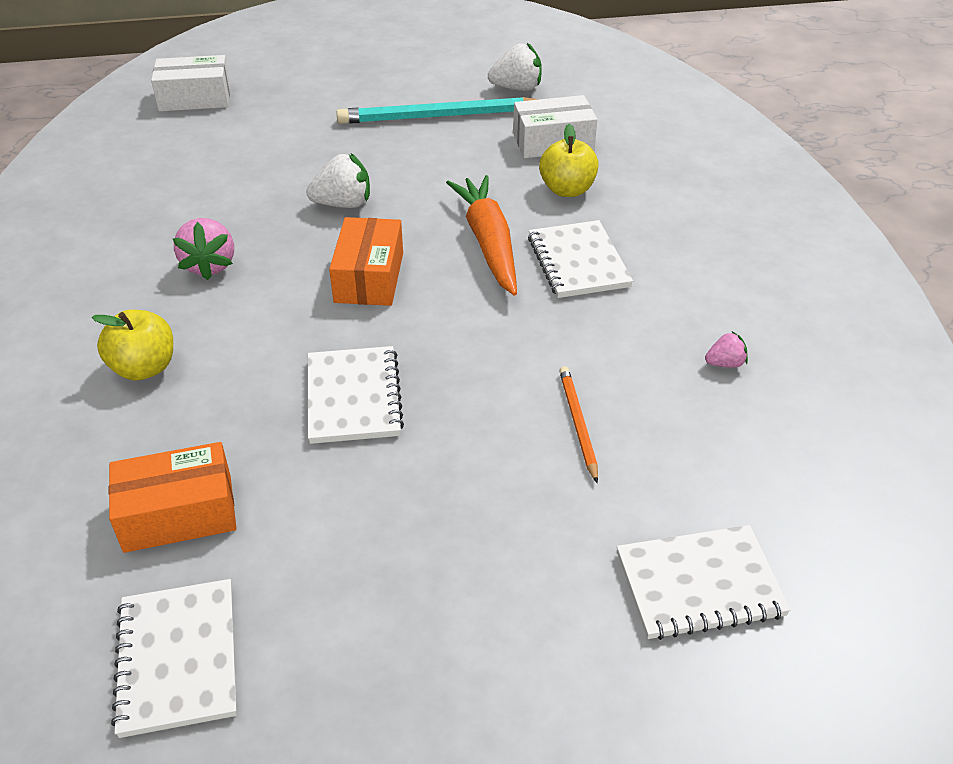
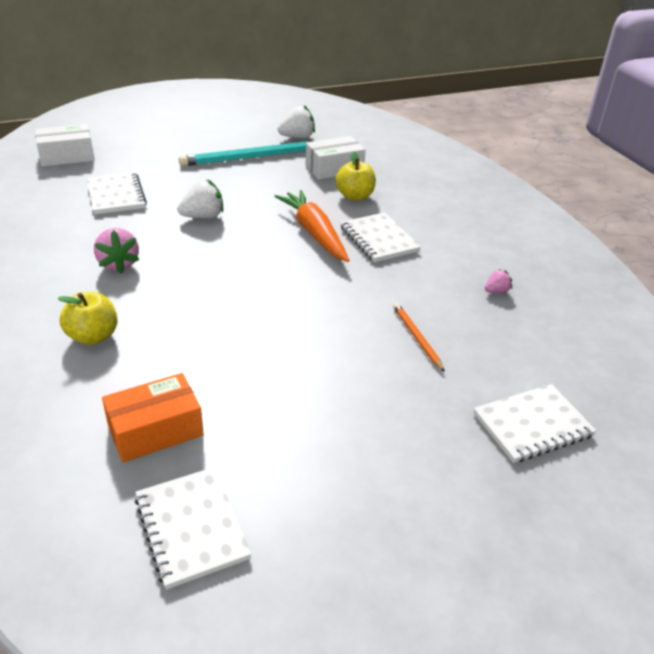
camera: 15 degrees left, 5 degrees down
(354, 397) = (257, 338): white notebook -> white notebook (116, 195)
(369, 277) = (239, 261): orange box -> none

